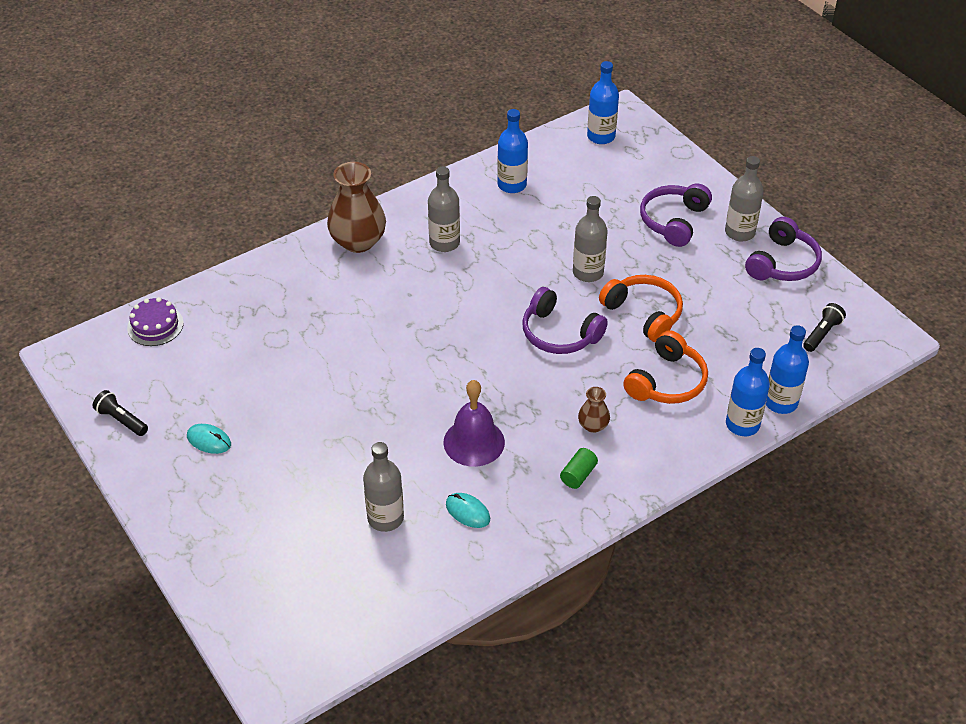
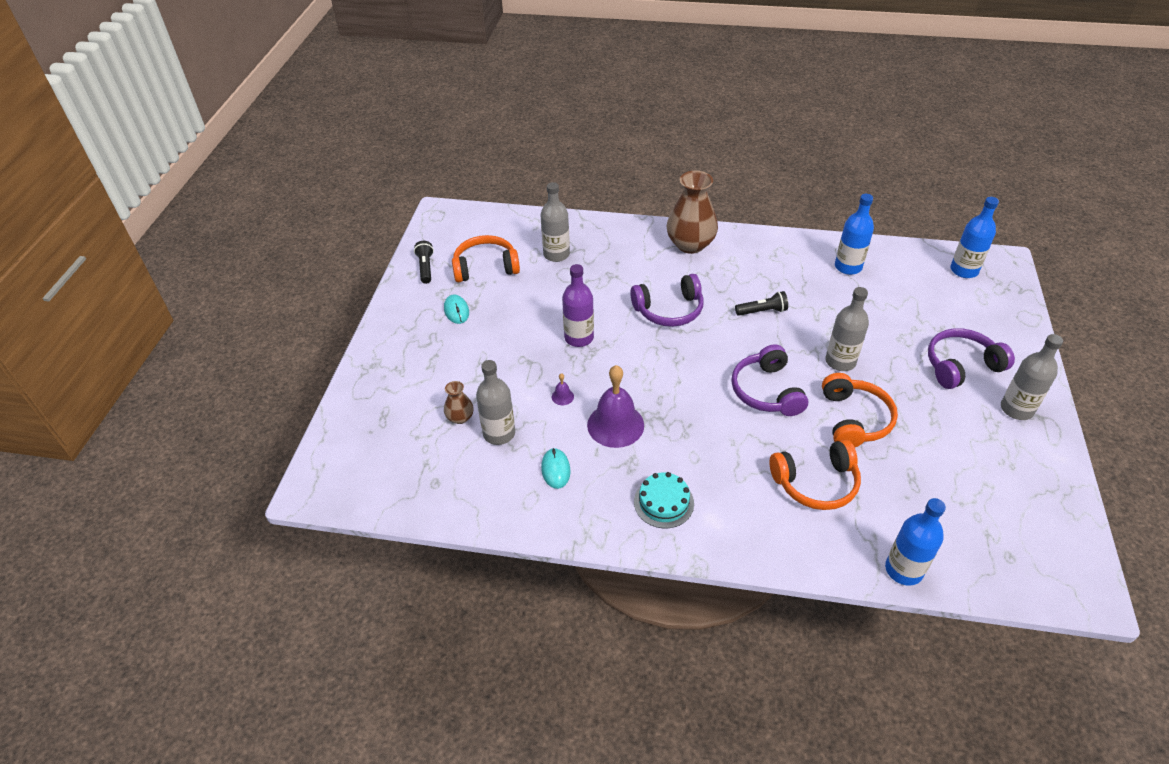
camera: 45 degrees right, 0 degrees up
(155, 325) = (507, 225): purple cake -> none
(185, 381) = (485, 267): none -> orange headphones
(357, 390) = (579, 338): none -> purple bottle
(403, 449) = (562, 396): none -> purple bell
(444, 243) = (750, 278): grey bottle -> grey bottle (556, 254)
(578, 475) = (663, 502): green cylinder -> turquoise cake
(593, 425) = (717, 475): brown vase -> brown vase (460, 417)
(742, 424) = (846, 562): blue bottle -> none
(782, 263) = (1034, 458): purple headphones -> purple headphones (669, 310)
(822, 334) = (1010, 541): black flashlight -> black flashlight (762, 311)

